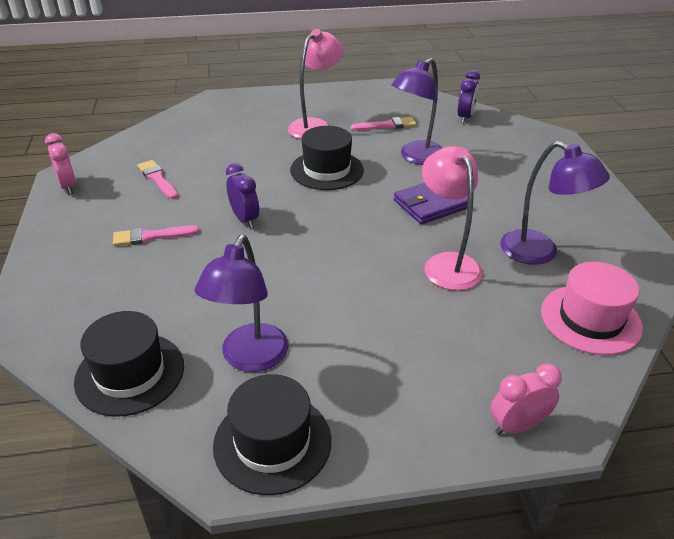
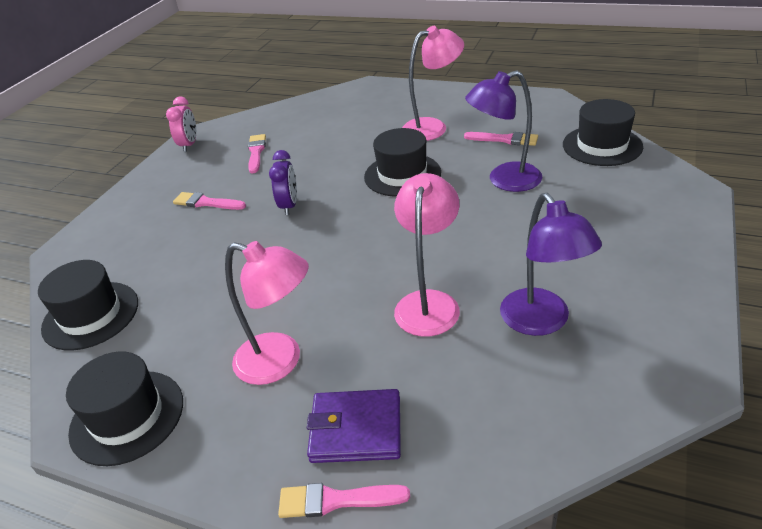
camera: 35 degrees right, 0 degrees up
(250, 358) = (178, 335): purple lamp -> none
(370, 346) = (280, 362): none -> pink lamp
(430, 204) = (471, 235): purple wallet -> purple wallet (356, 429)
(465, 117) = (602, 146): purple clock -> black hat
(517, 426) = (336, 500): pink clock -> pink brush
(590, 319) = (528, 418): pink hat -> none

